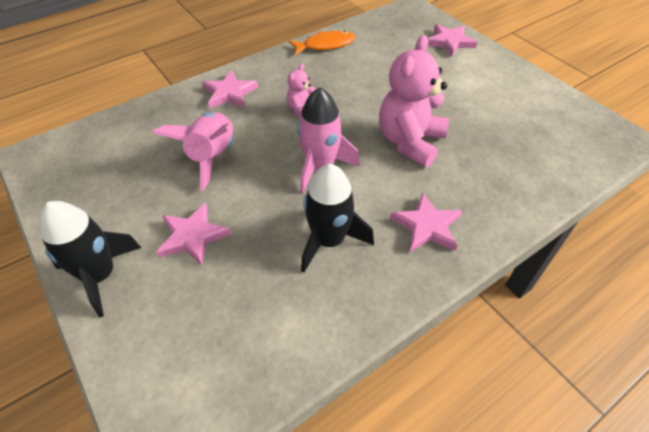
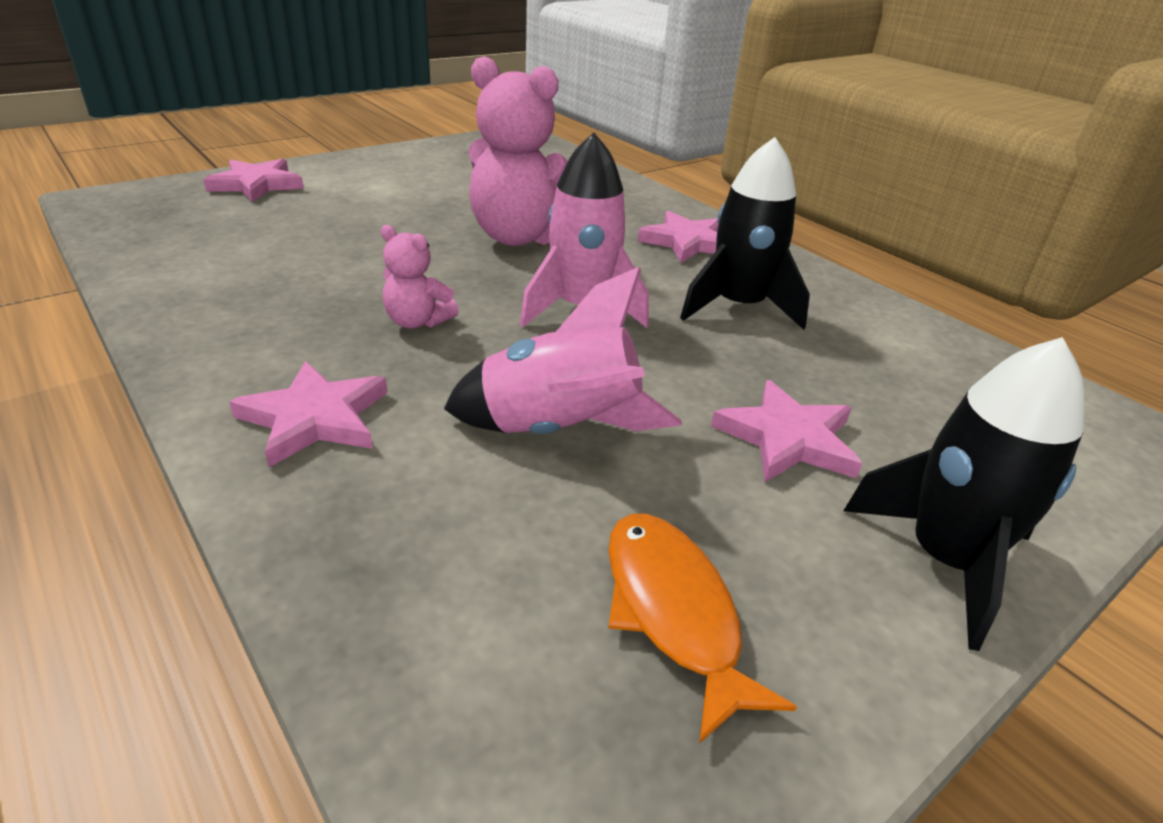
camera: 95 degrees left, 15 degrees down
(325, 45) = (177, 289): orange fish -> orange fish (673, 611)

